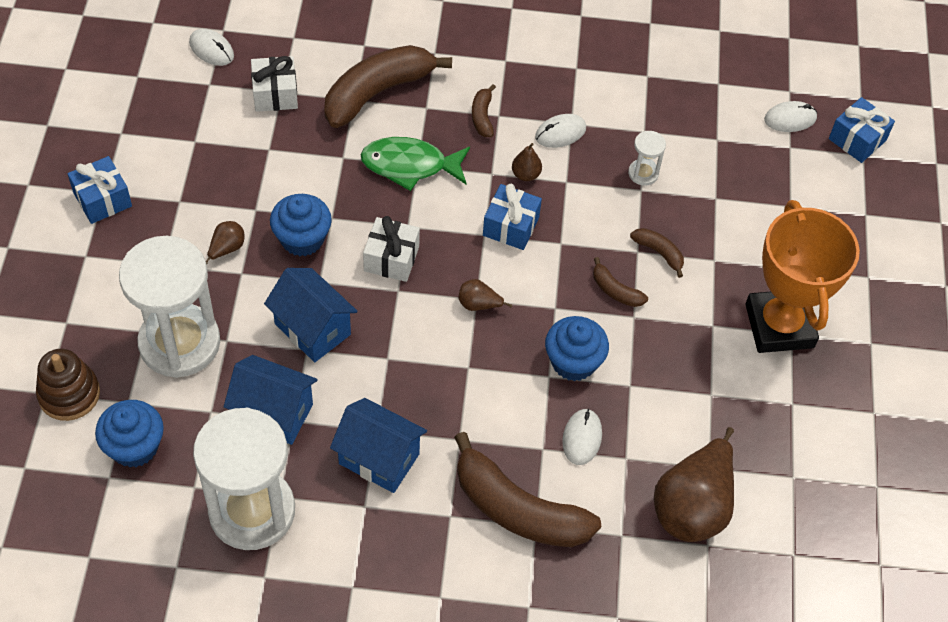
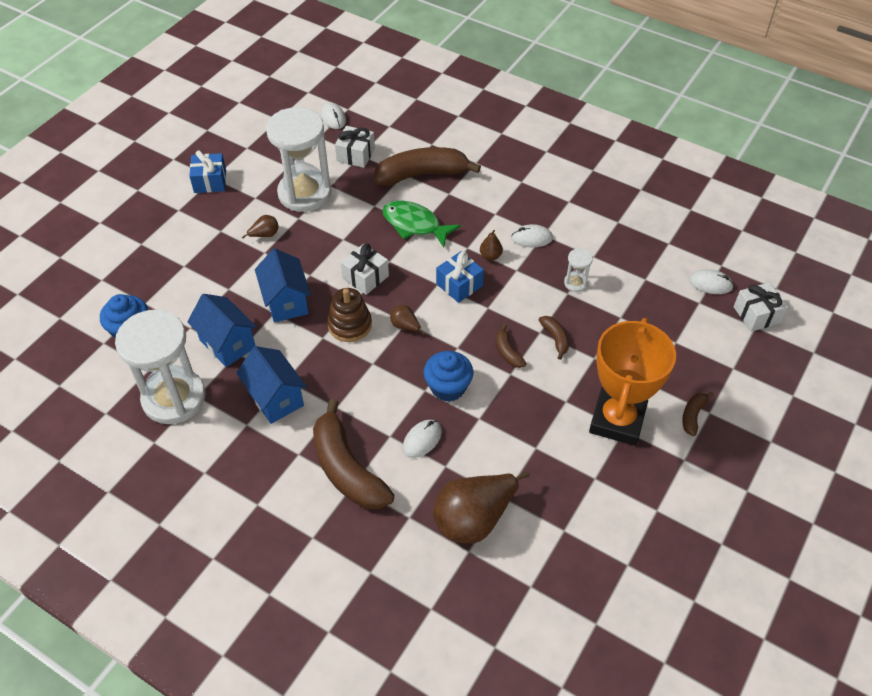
camera: 30 degrees right, 5 degrees down
(69, 394) = (114, 285): brown stacking toy -> brown stacking toy (350, 325)
(179, 343) = (199, 280): white hourglass -> white hourglass (304, 193)
(302, 239) = (316, 245): blue cupcake -> none
(482, 116) = (483, 211): brown banana -> brown banana (692, 415)
(857, 139) = (756, 315): blue gift -> white gift

